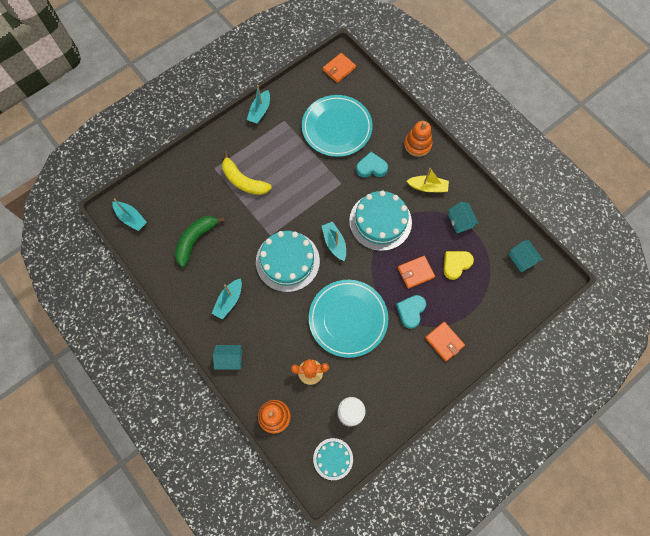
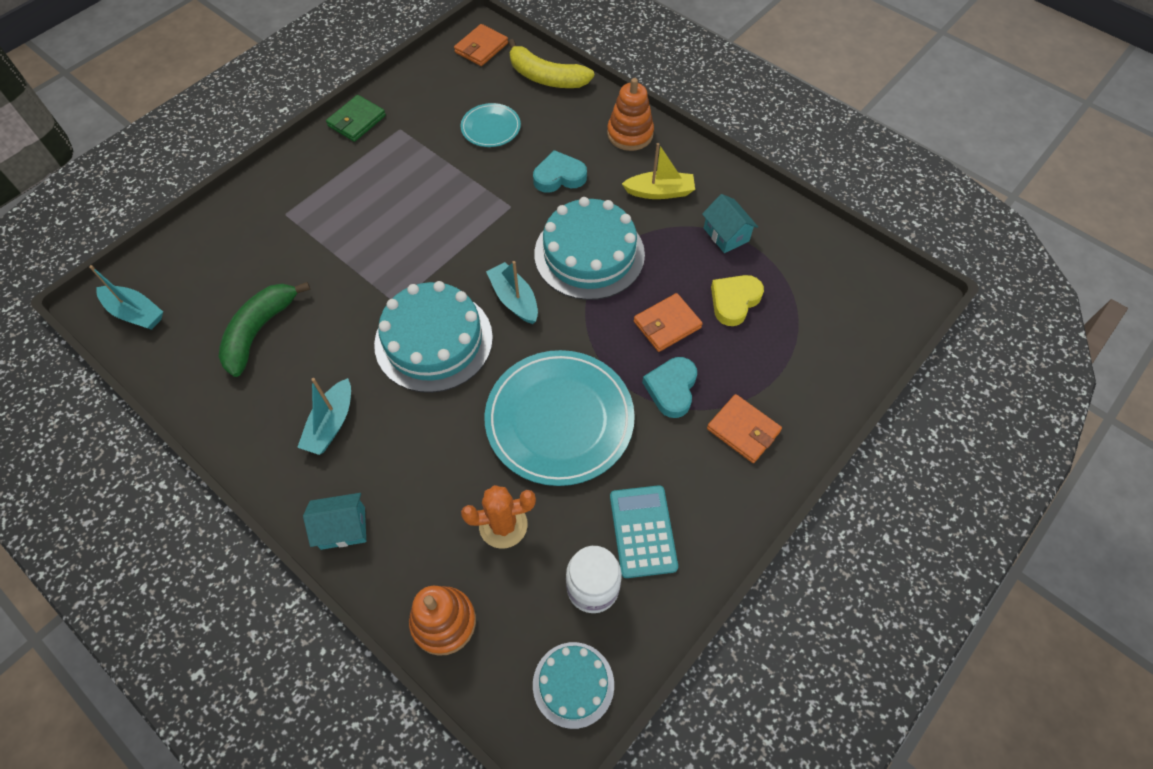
camera: 10 degrees left, 10 degrees down
(243, 181) = (339, 226): yellow banana -> yellow banana (546, 77)
(260, 111) = (357, 121): turquoise boat -> green wallet
(337, 128) = (491, 128): turquoise plate -> turquoise plate, size x0.50
(381, 388) = (643, 531): none -> turquoise calculator
(522, 259) = (844, 276): turquoise house -> none

